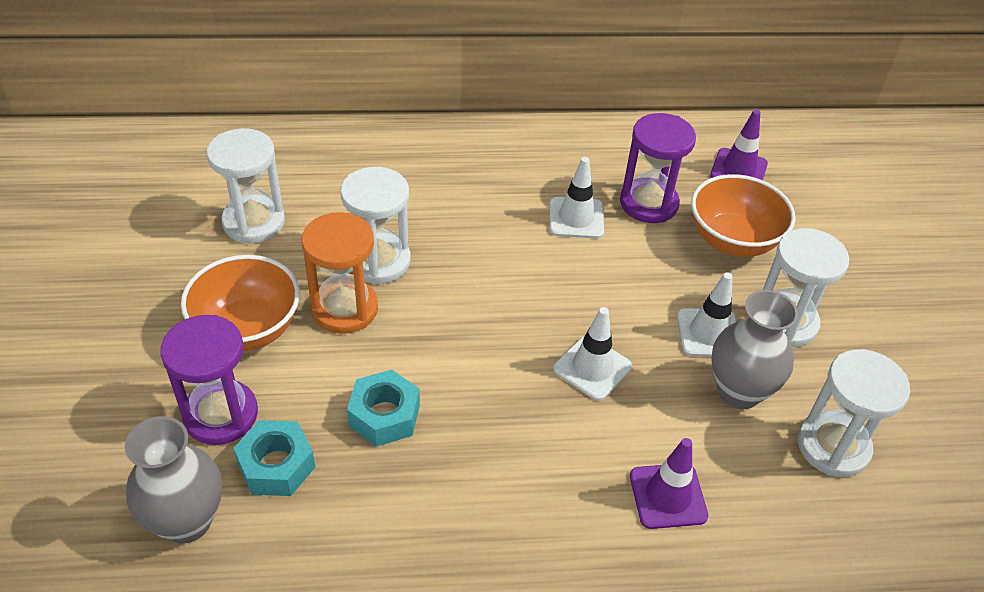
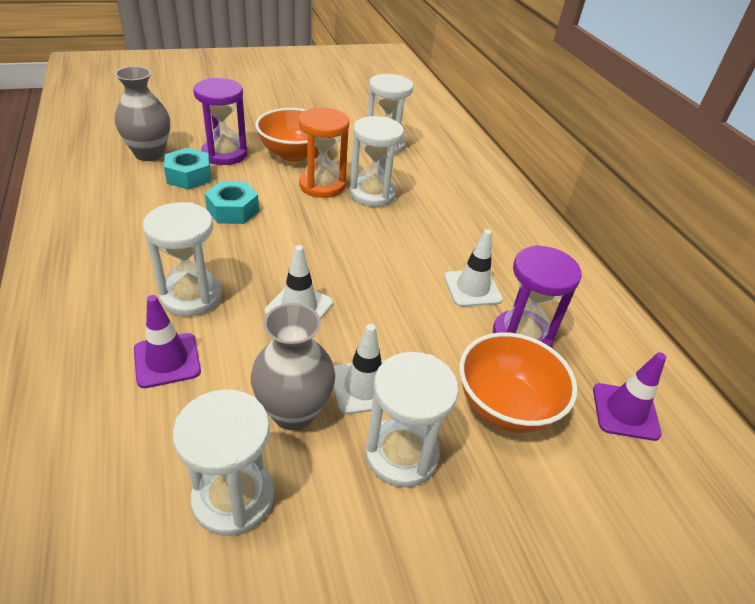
camera: 75 degrees right, 5 degrees down
(562, 470) = (191, 296): none -> white hourglass

